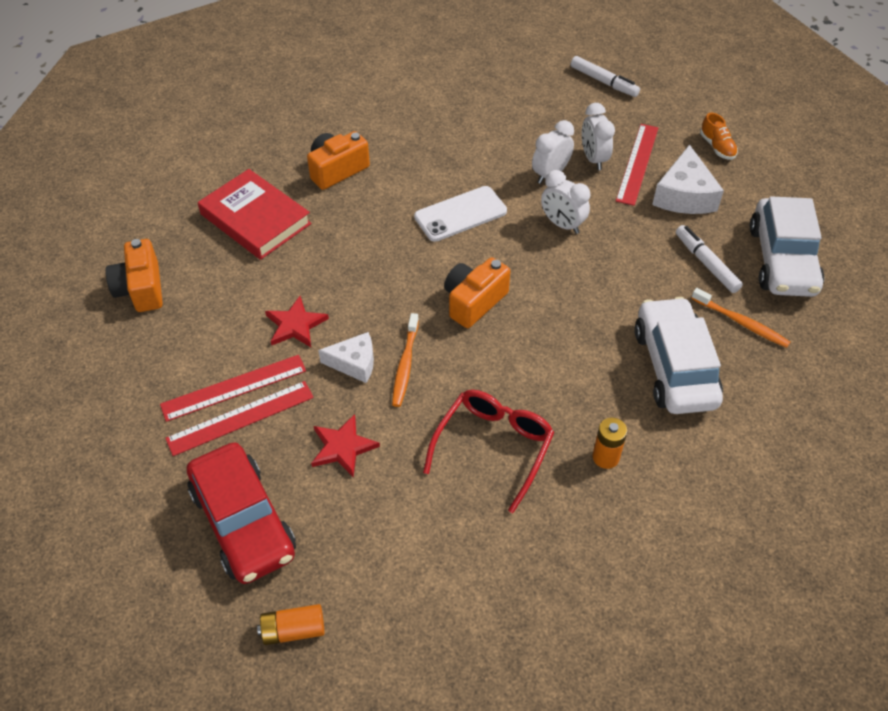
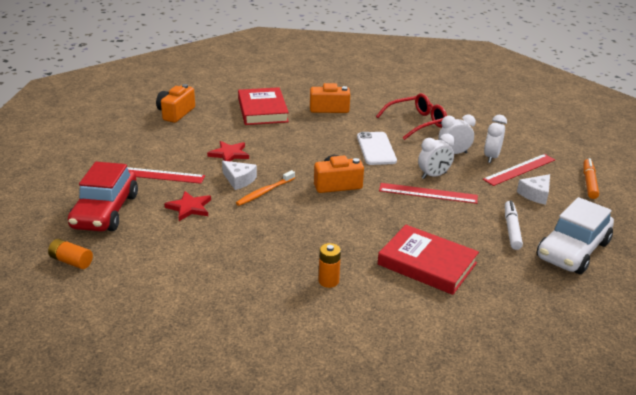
camera: 35 degrees right, 20 degrees down
(234, 387) = (169, 163): red ruler -> red ruler (428, 193)
(460, 214) = (376, 149): white phone -> white phone turned 75 degrees clockwise
(493, 447) = (268, 245): red glasses -> red glasses (417, 123)
(562, 224) = (433, 176): white clock -> white clock turned 105 degrees counterclockwise
(604, 82) = (541, 129): white marker -> none
(674, 367) = (427, 264): white car -> red book
(684, 195) = (535, 194): white cheese -> white cheese, size x0.66
(717, 147) = (589, 183): orange shoe -> orange marker
(741, 323) = (502, 265): orange toothbrush -> none

